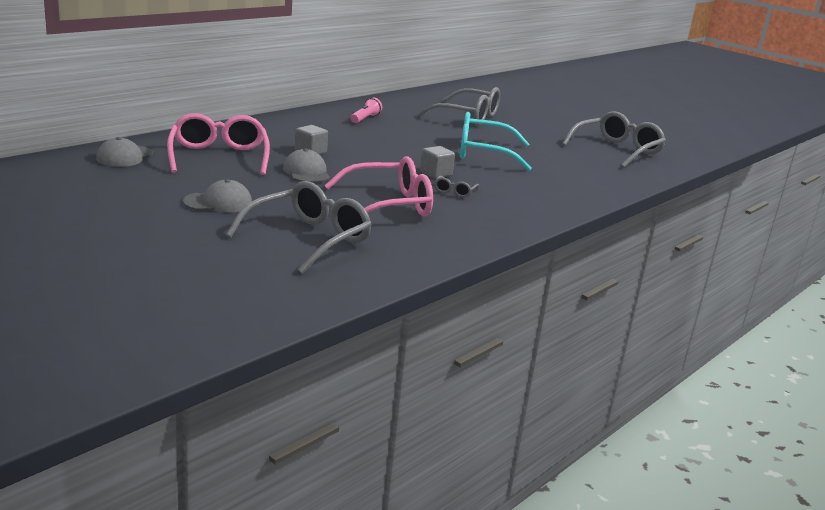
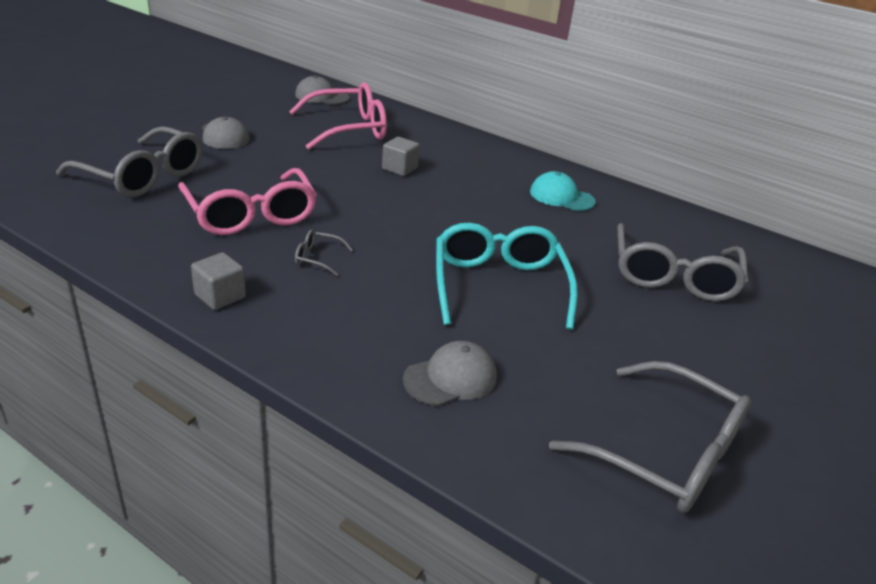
camera: 80 degrees right, 10 degrees up
(306, 172) = (331, 169): grey cap -> grey cap (451, 378)
(365, 118) = (561, 197): pink flashlight -> turquoise cap
(436, 173) = (379, 245): grey cube -> grey cube (220, 296)

